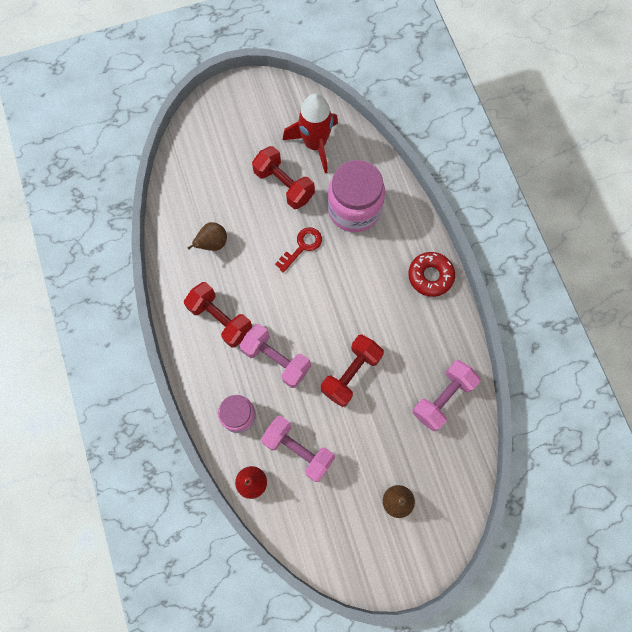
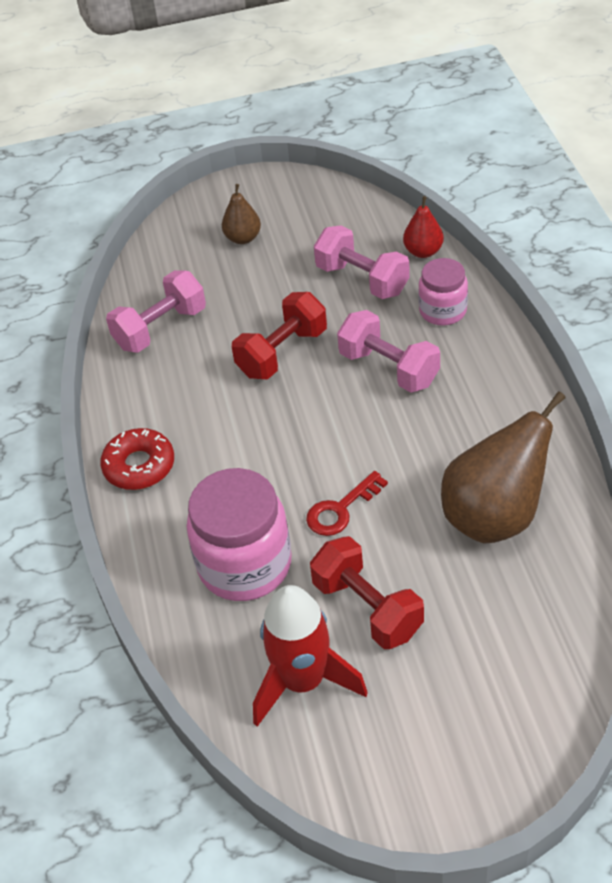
camera: 170 degrees left, 25 degrees down
(212, 243) = (495, 516): brown pear -> brown pear, size x1.98
(220, 319) = (474, 415): red dumbbell -> none

